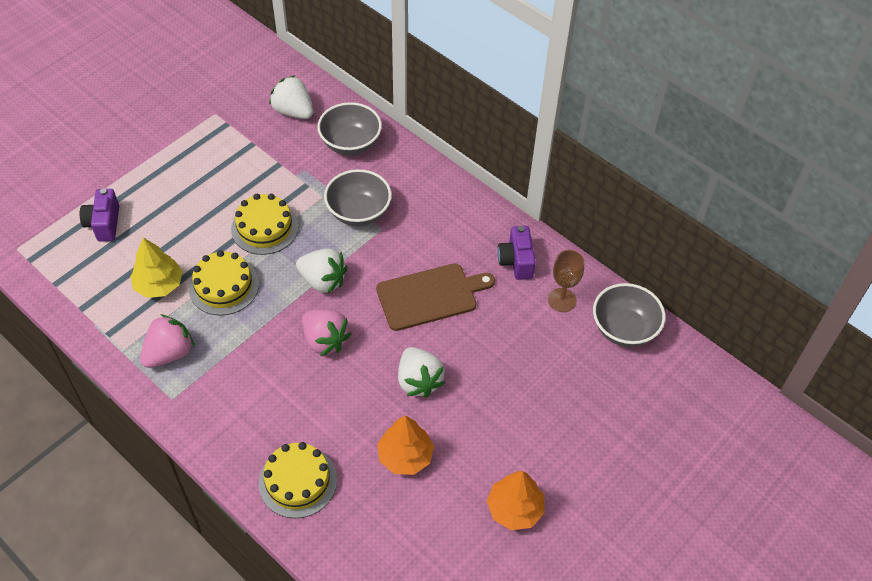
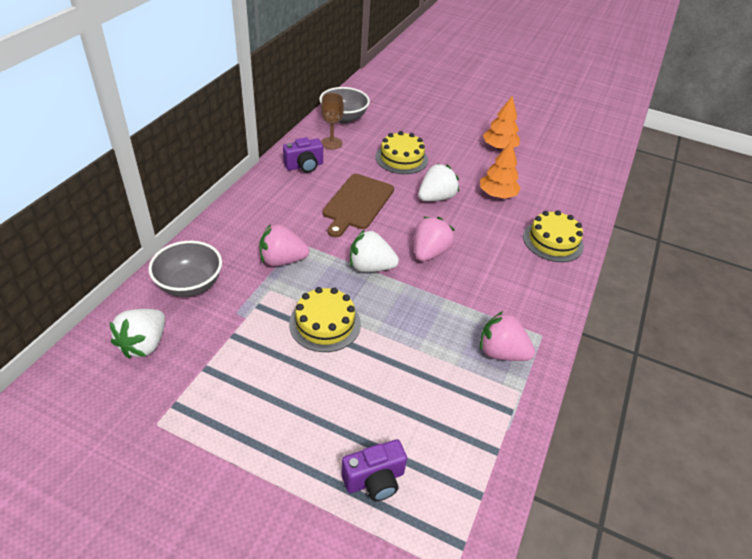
camera: 110 degrees left, 10 degrees down
(159, 285) = (432, 389): yellow tree -> none
(224, 286) = (408, 335): yellow cake -> yellow cake (401, 158)
(323, 281) = (370, 267): white strawberry -> white strawberry turned 90 degrees counterclockwise
(358, 212) = (282, 260): grey bowl -> pink strawberry
(430, 296) = (357, 203): brown cutting board -> brown cutting board turned 120 degrees counterclockwise

